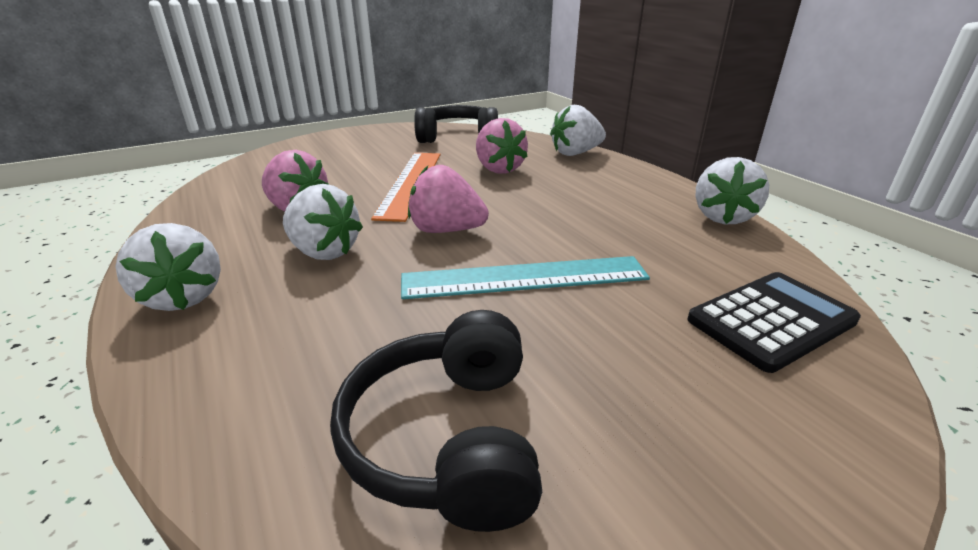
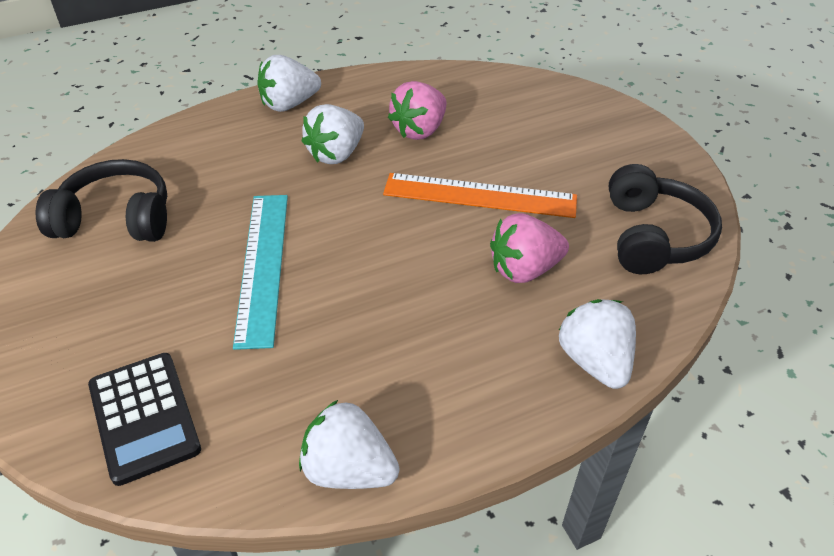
camera: 95 degrees right, 15 degrees up
(446, 230) = (360, 221): pink strawberry -> none

